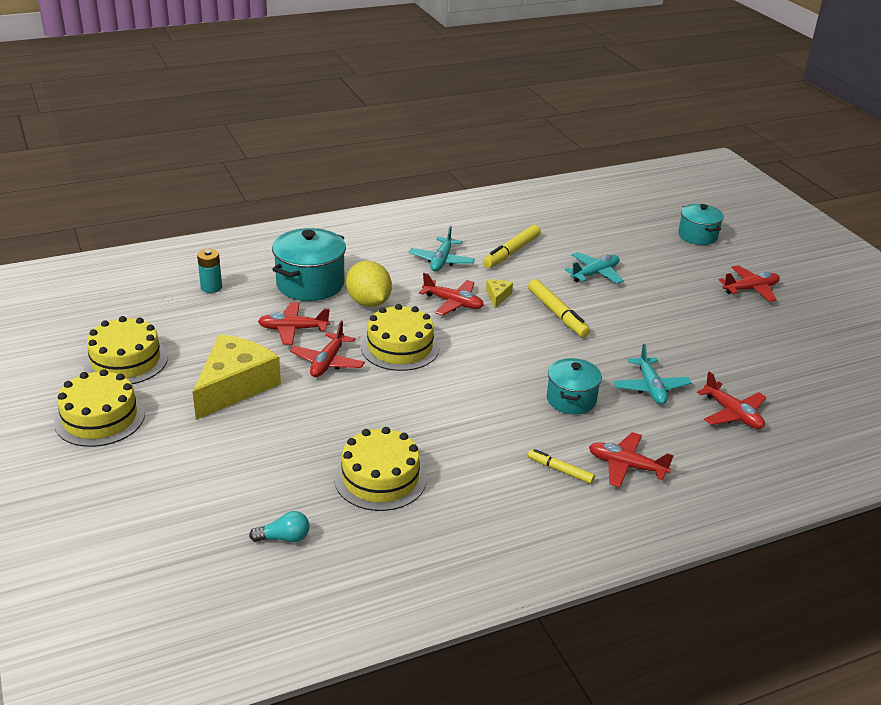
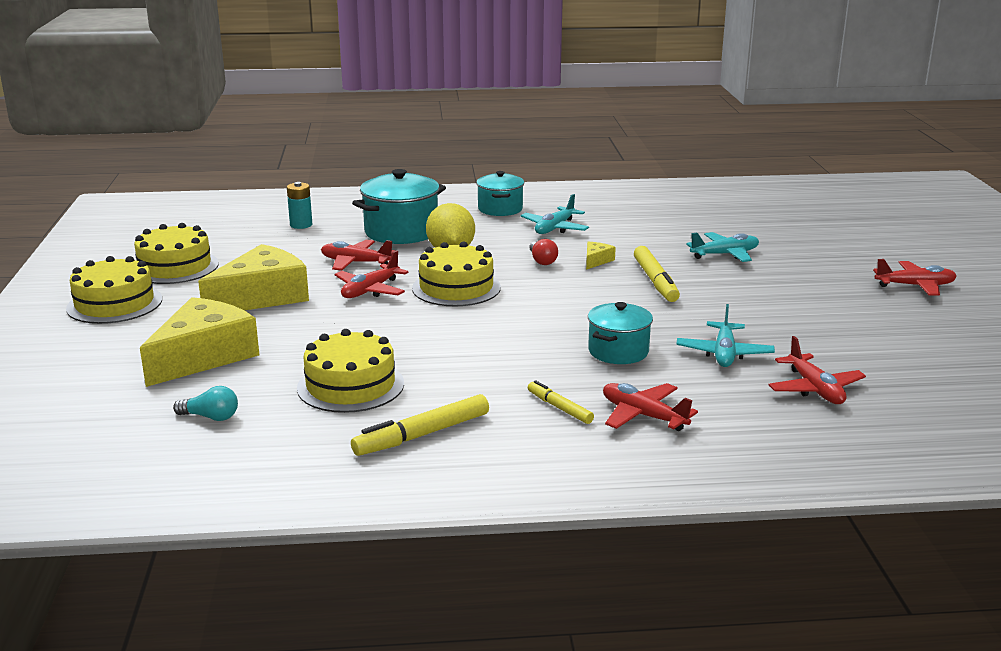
camera: 20 degrees right, 10 degrees down
(230, 468) = (204, 356): none -> yellow cheese
(453, 303) = (542, 261): red plane -> red light bulb
(511, 252) = (639, 229): yellow marker -> yellow marker (422, 435)
(697, 236) = (876, 236): turquoise pot -> turquoise pot (500, 209)

